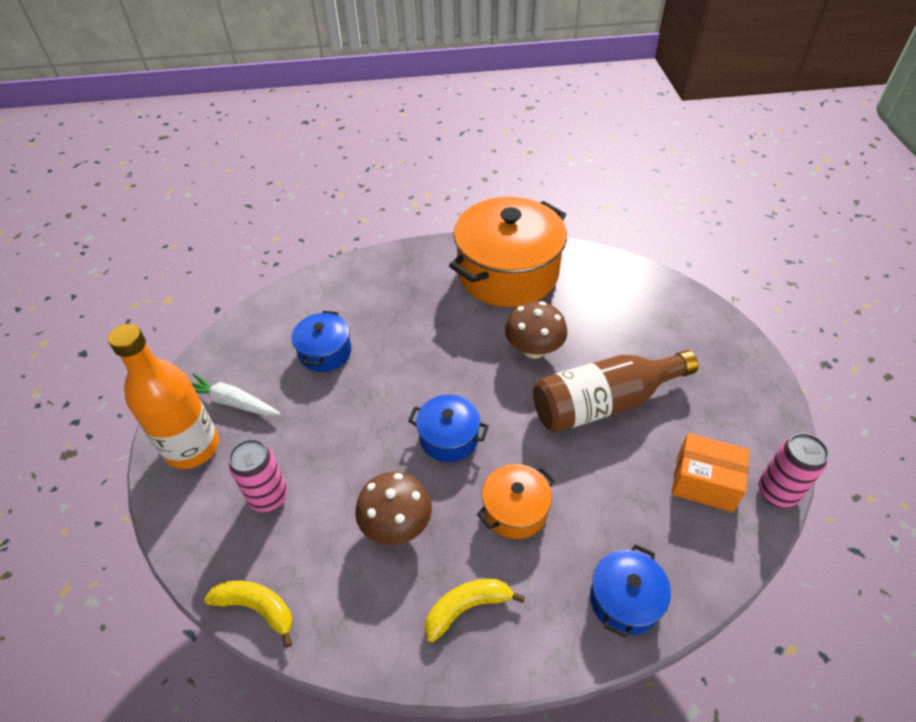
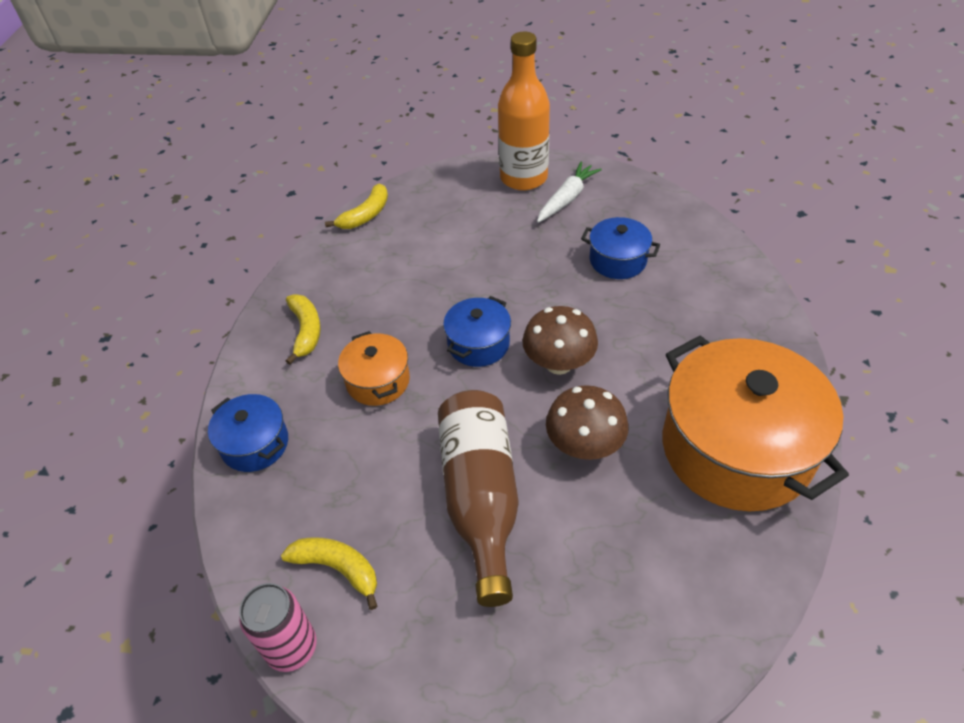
camera: 105 degrees right, 0 degrees up
(269, 497) = (457, 221): pink can -> none
(396, 525) = (399, 296): brown mushroom -> brown mushroom (558, 363)
(704, 482) = (338, 568): orange box -> yellow banana

